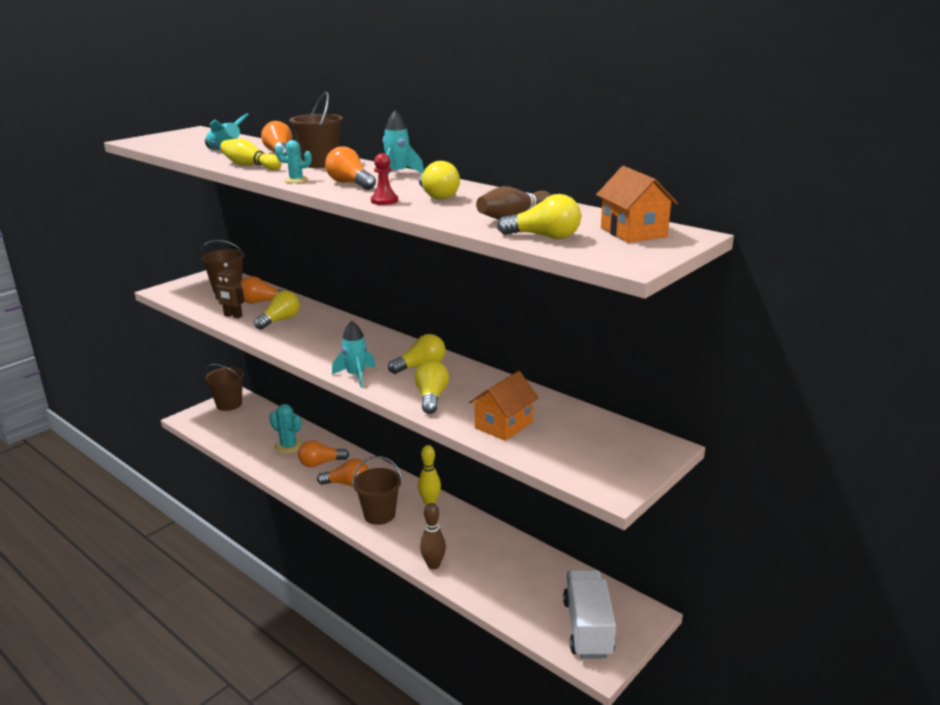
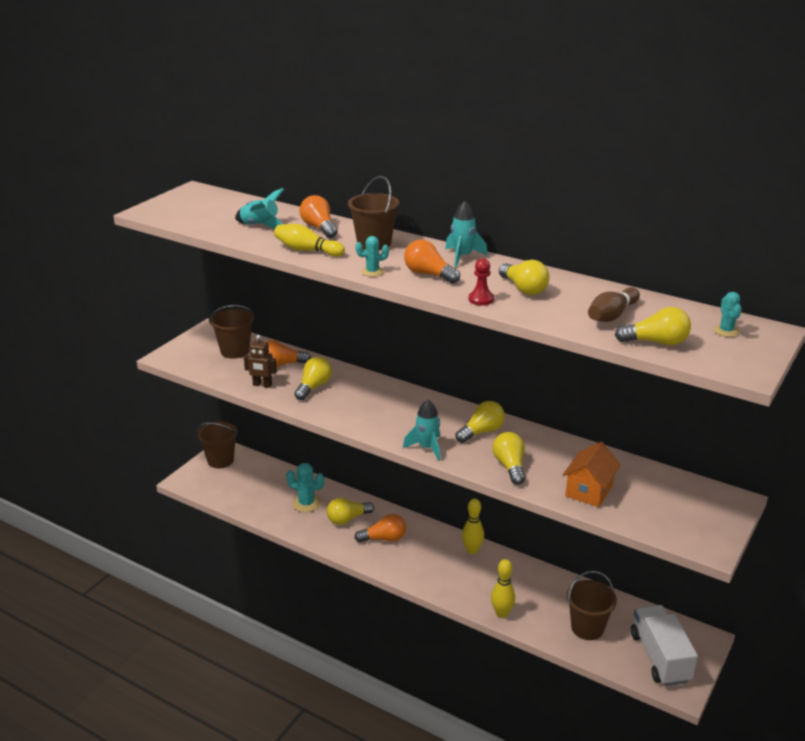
camera: 10 degrees left, 5 degrees up
(321, 463) = (347, 519): orange light bulb -> yellow light bulb
(379, 515) = (430, 568): brown bucket -> brown bucket (587, 628)
(433, 565) = (501, 613): brown bowling pin -> yellow bowling pin
(633, 232) = (726, 331): orange house -> turquoise cactus

